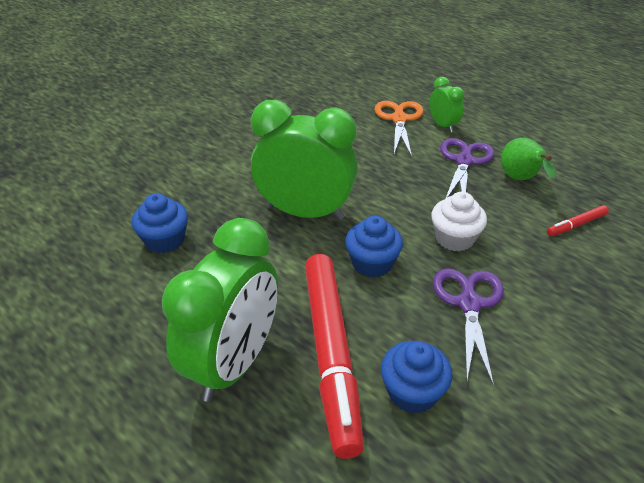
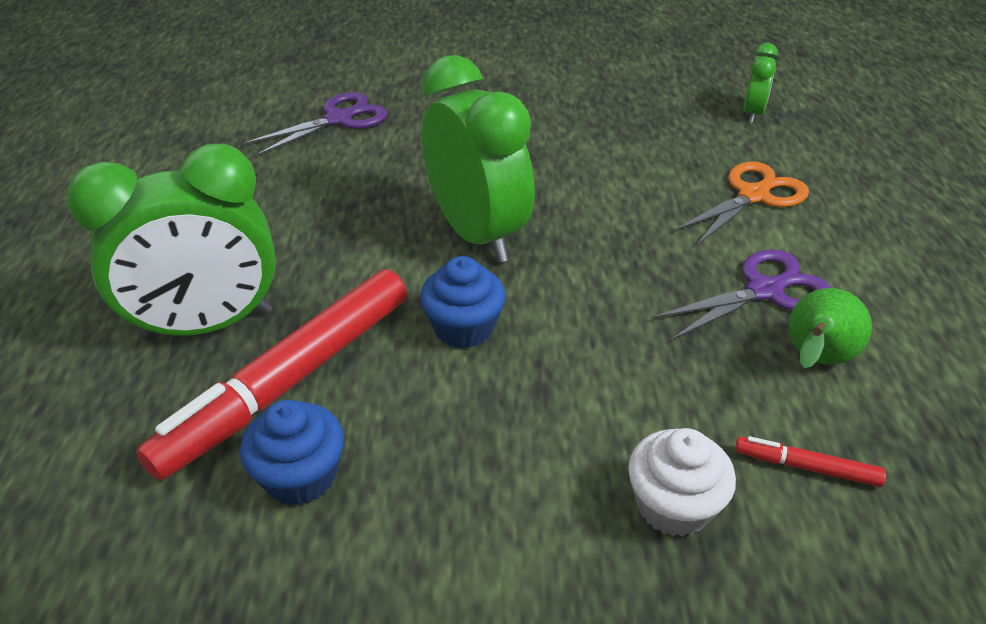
camera: 45 degrees right, 0 degrees up
(165, 240) = (317, 183): blue cupcake -> none
(443, 125) = (805, 233): green clock -> green clock (752, 114)
(454, 238) = (600, 366): white cupcake -> white cupcake (673, 505)
(469, 303) = (500, 444): purple scissors -> purple scissors (339, 119)

